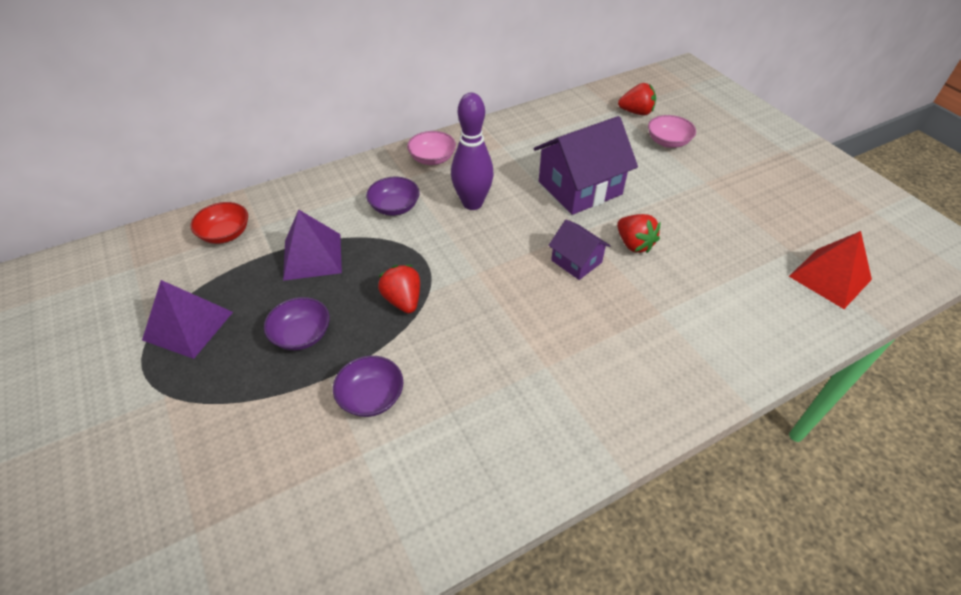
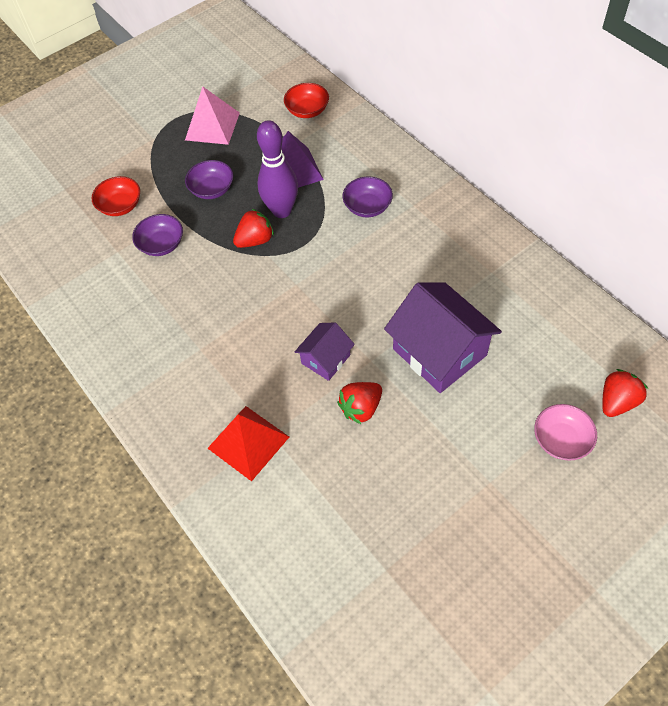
camera: 85 degrees right, 10 degrees up
(188, 326) = (212, 126): purple pyramid -> pink pyramid
(276, 446) = (120, 206): none -> red bowl
(432, 159) = (449, 217): pink bowl -> none
(472, 203) = (389, 263): purple bowling pin -> purple bowling pin (282, 211)
(636, 112) = (617, 401): red strawberry -> red strawberry turned 135 degrees counterclockwise
(830, 278) = (349, 607): red pyramid -> red pyramid (248, 442)

